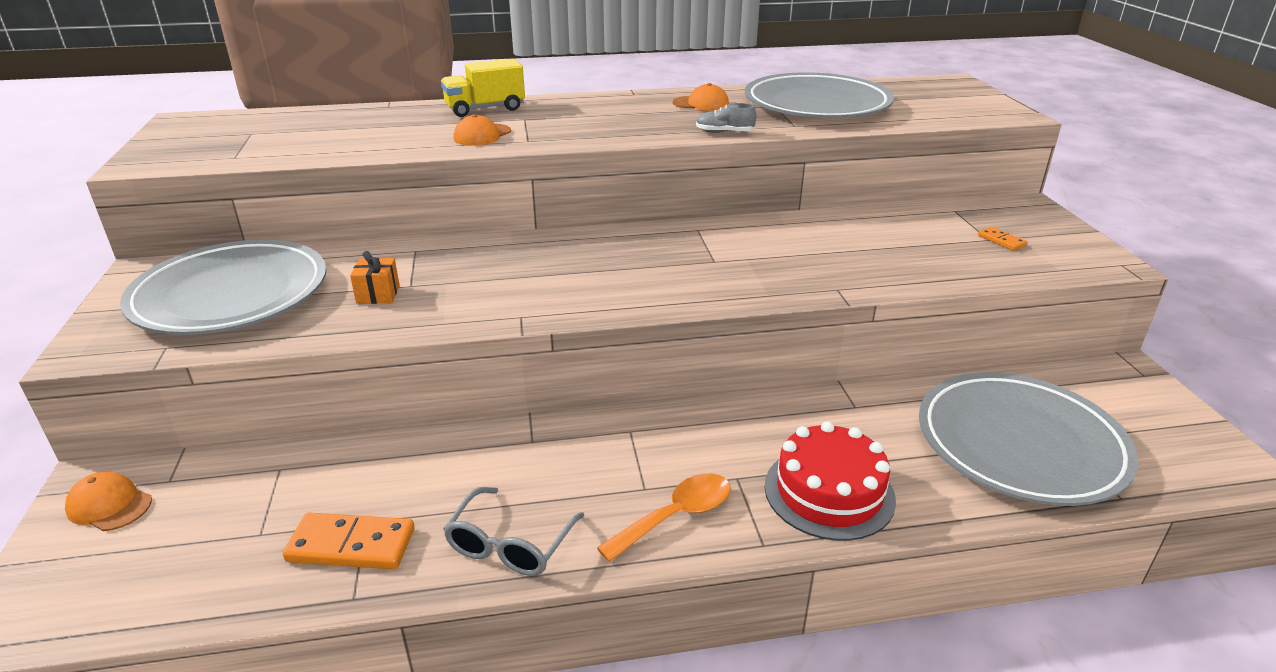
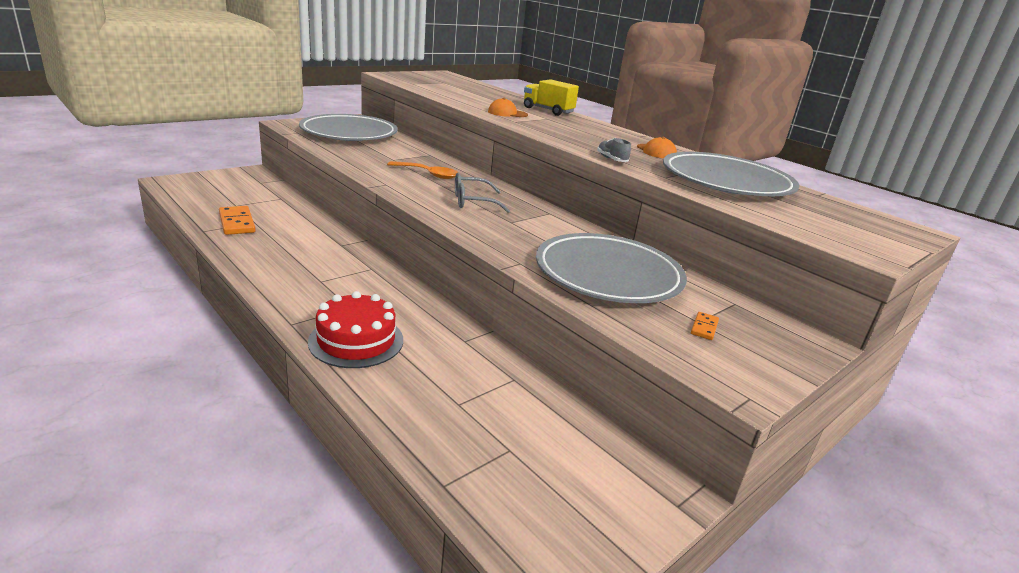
camera: 55 degrees right, 5 degrees down
(109, 505) = (239, 177): orange cap -> none
(378, 294) = (377, 155): orange gift -> none
(510, 545) = (254, 255): grey glasses -> grey glasses (472, 202)
(676, 516) = (301, 293): orange spoon -> orange spoon (428, 174)
(1020, 444) = (479, 423): grey plate -> grey plate (608, 275)

